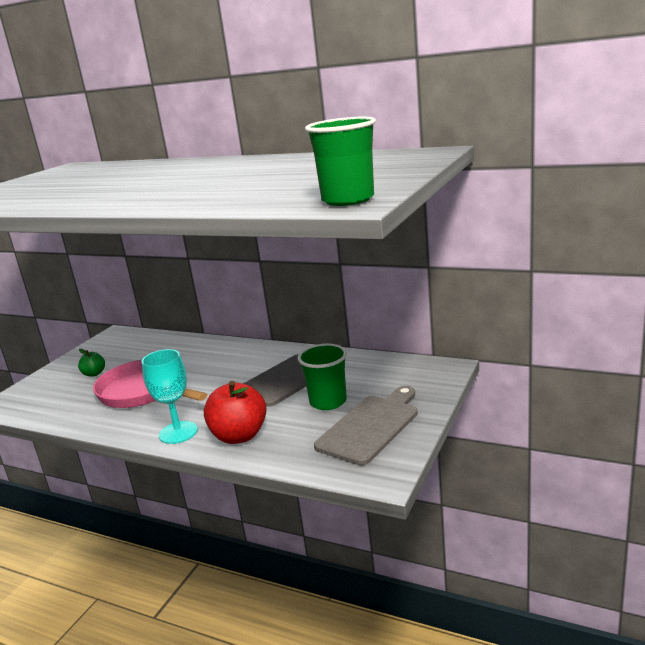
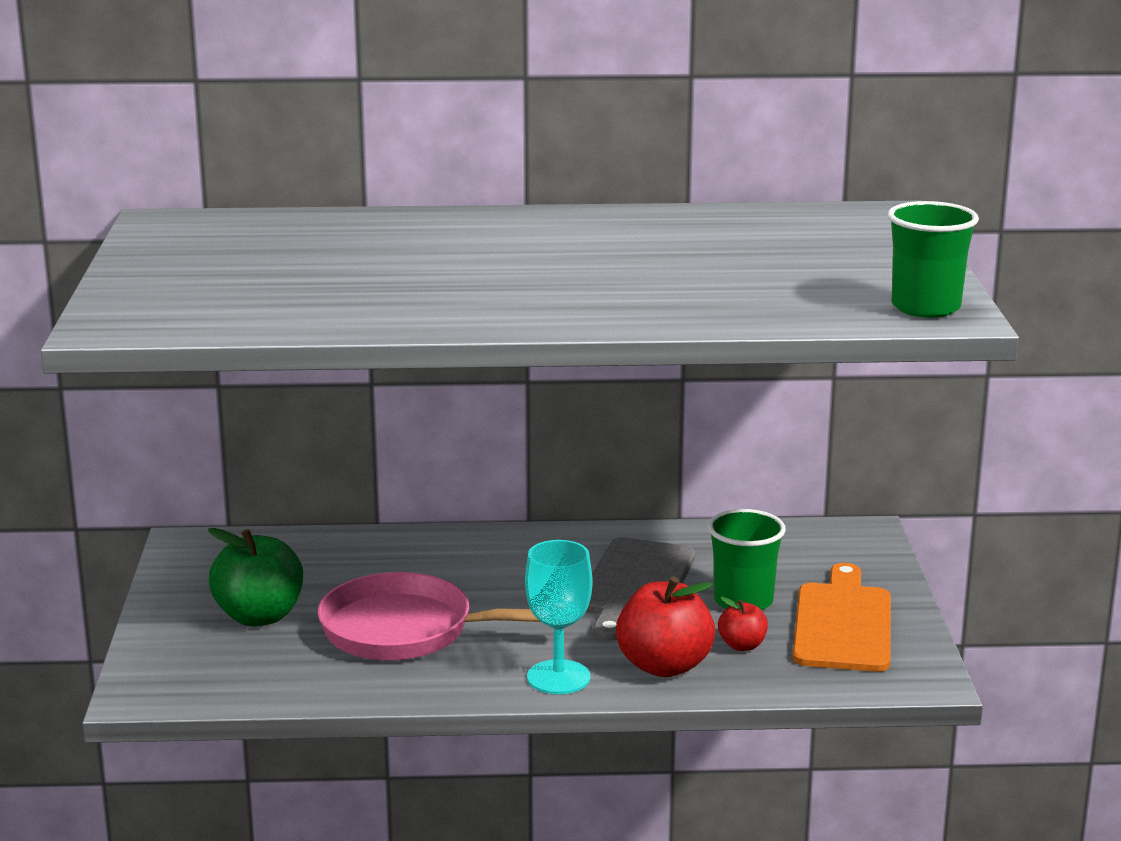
camera: 30 degrees left, 0 degrees up
(94, 373) = (259, 616): green apple -> green apple, size x1.92
(296, 430) = (742, 645): none -> red apple
(371, 426) = (843, 624): grey cutting board -> orange cutting board

